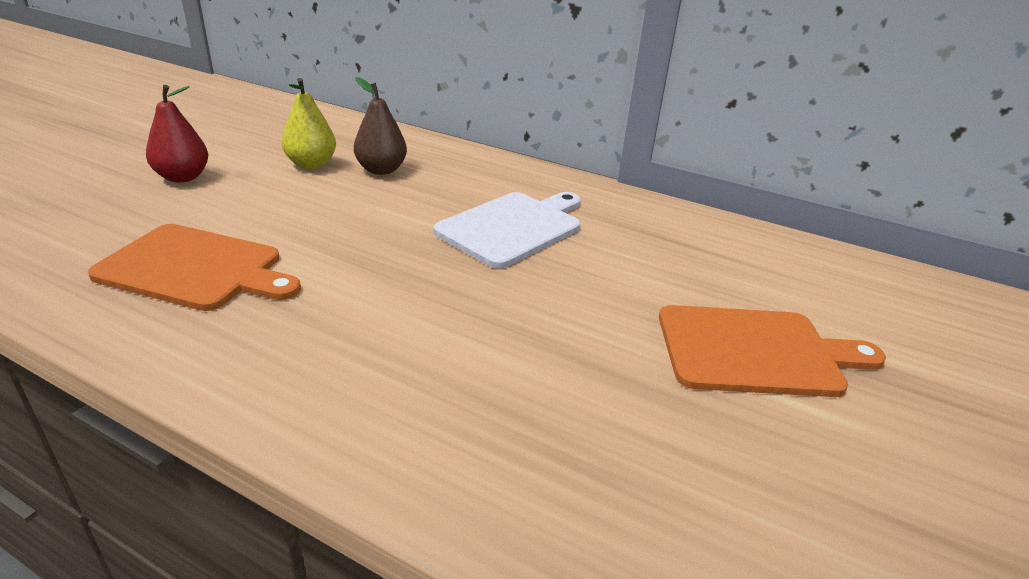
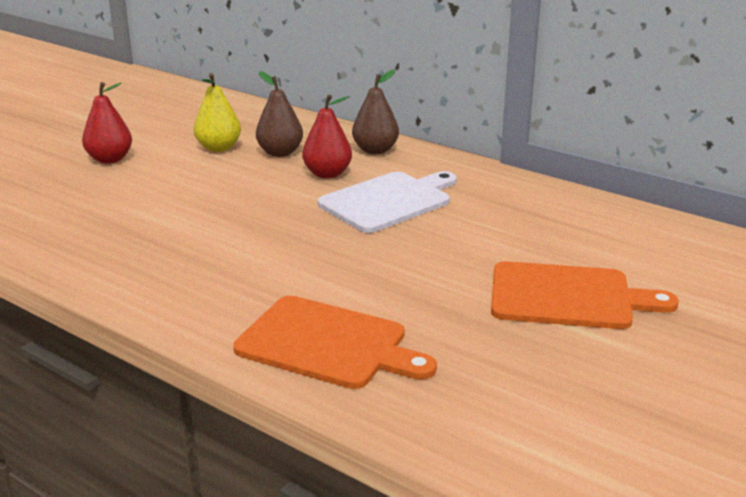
camera: 10 degrees right, 5 degrees down
(196, 268) = (123, 229): orange cutting board -> orange cutting board (328, 344)
(438, 195) = (327, 174): none -> red pear
(484, 168) = (375, 150): none -> brown pear

